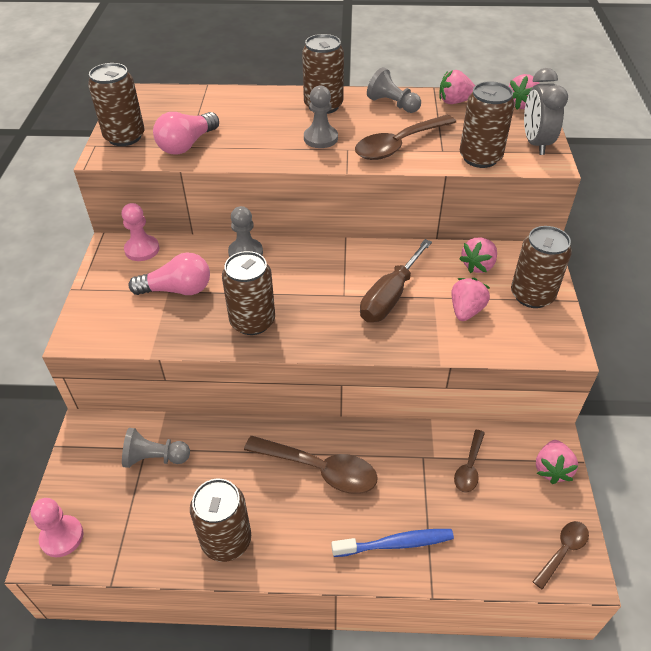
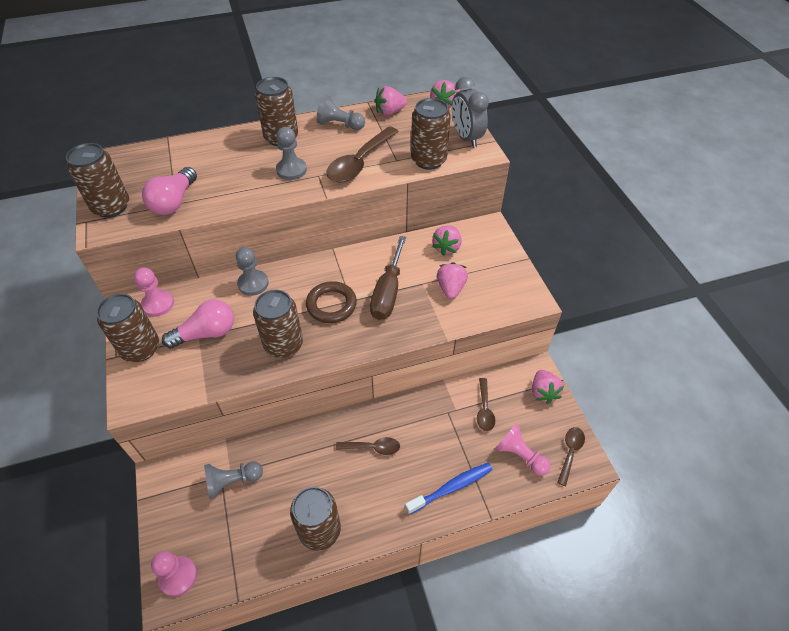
camera: 20 degrees left, 5 degrees up
(320, 469) = (372, 447): brown spoon -> brown spoon, size x0.56
(321, 294) = (331, 305): none -> brown ring
(495, 534) = (520, 455): none -> pink pawn
(532, 295) = (495, 262): brown can -> brown can (140, 348)

